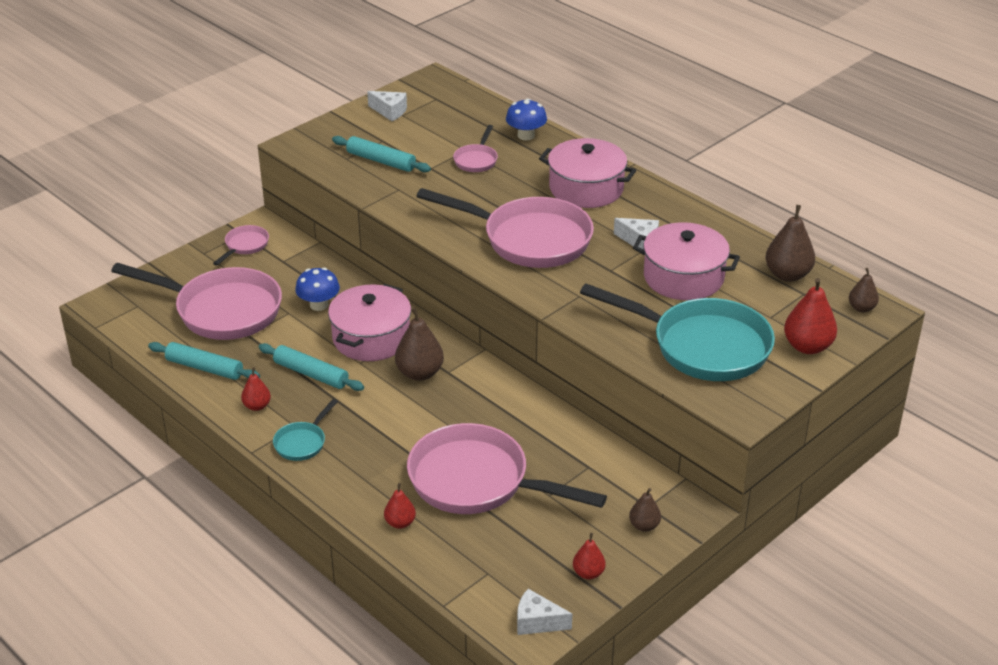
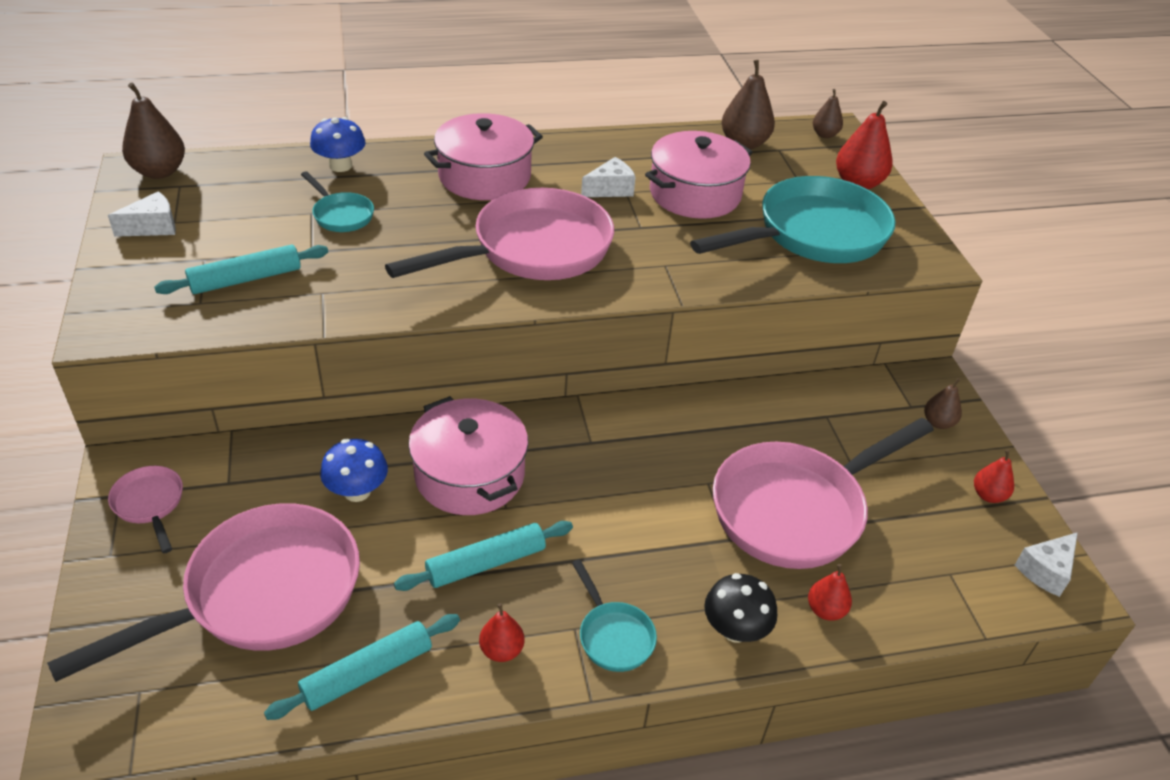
camera: 60 degrees left, 5 degrees up
(350, 489) = (735, 629): none -> black mushroom
(419, 373) = (573, 465): brown pear -> brown pear (159, 171)
(476, 160) = (341, 215): pink pan -> turquoise pan

